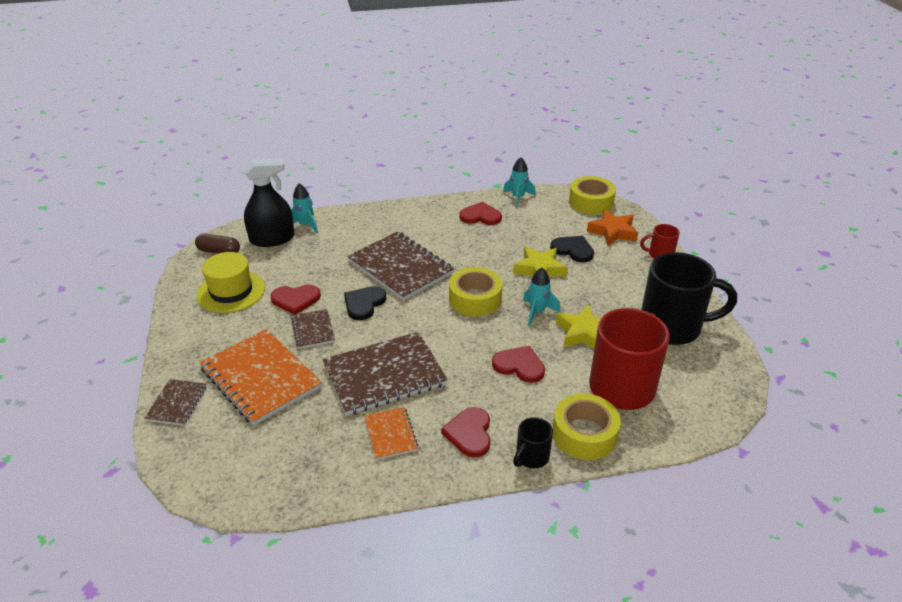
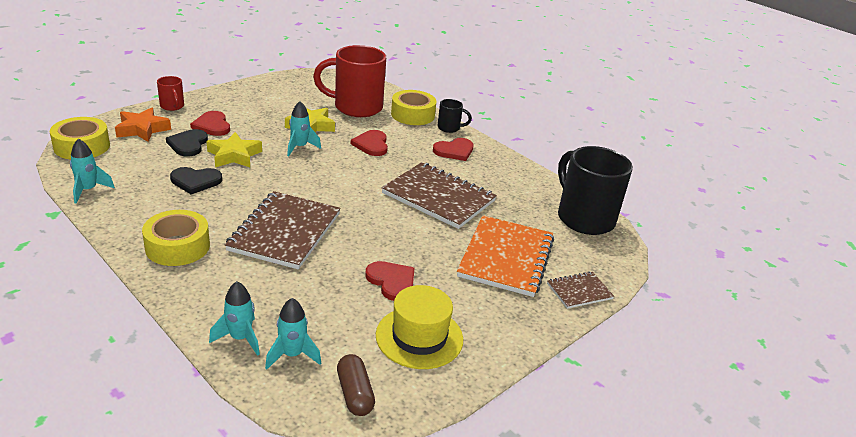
camera: 125 degrees left, 5 degrees down
(272, 239) = (292, 355): black spray bottle -> turquoise rocket
(313, 330) = (423, 252): brown notebook -> none
(364, 304) = (361, 235): black heart -> black heart (195, 181)
(390, 434) = (488, 179): orange notebook -> none
(475, 299) = (305, 178): yellow tape -> yellow tape (177, 246)
(480, 216) = (145, 206): red heart -> red heart (212, 125)
(672, 327) = (275, 96): black mug -> black mug (584, 218)

